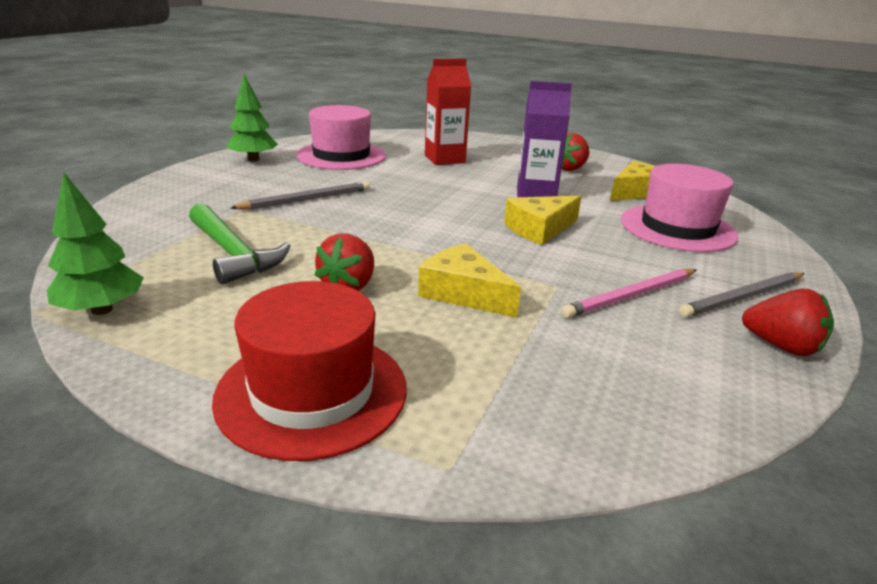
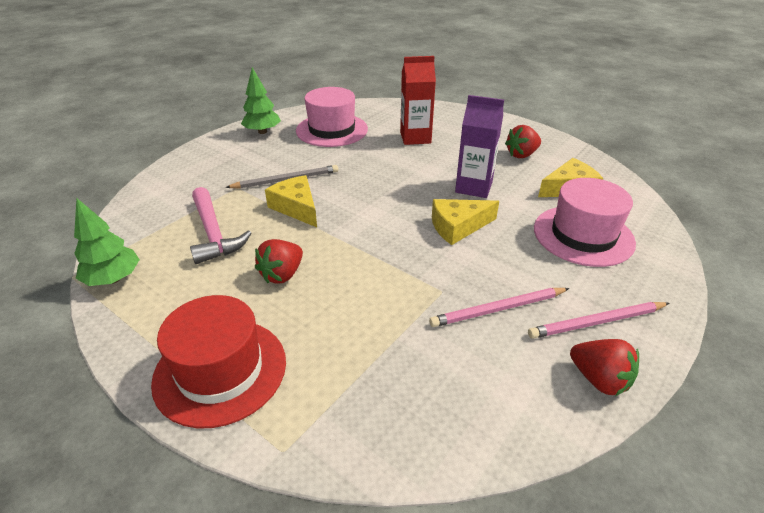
camera: 15 degrees right, 10 degrees up
(233, 253) = (214, 233): green hammer -> pink hammer
(463, 293) = (364, 291): yellow cheese -> yellow cheese (296, 207)
(743, 298) = (596, 322): grey pencil -> pink pencil

